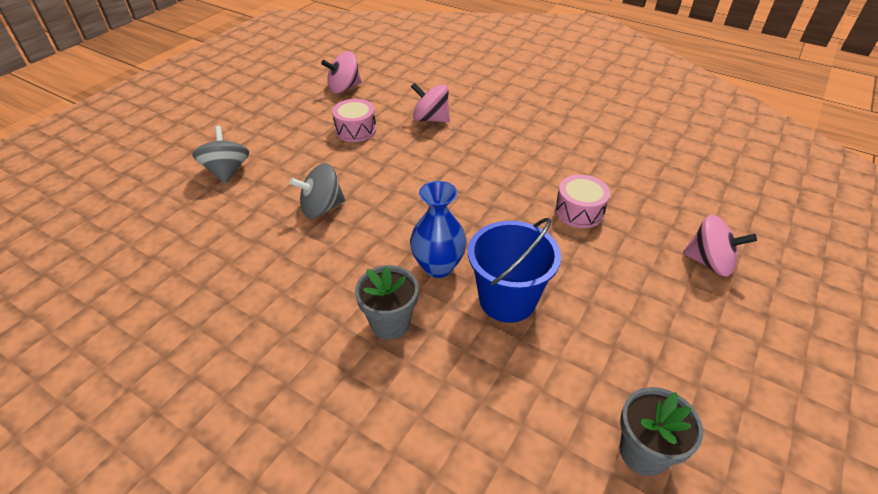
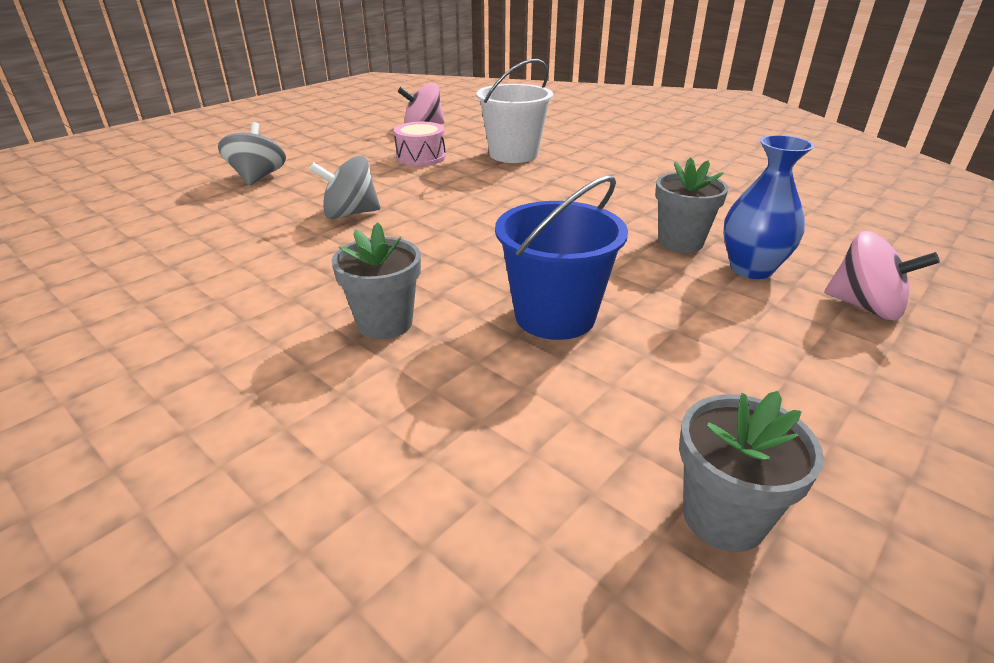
camera: 10 degrees right, 10 degrees down
(430, 119) = (513, 154): pink spinning top -> white bucket
(438, 266) = (472, 276): blue vase -> blue vase (751, 269)
(579, 211) = (680, 242): pink drum -> grey flower pot

